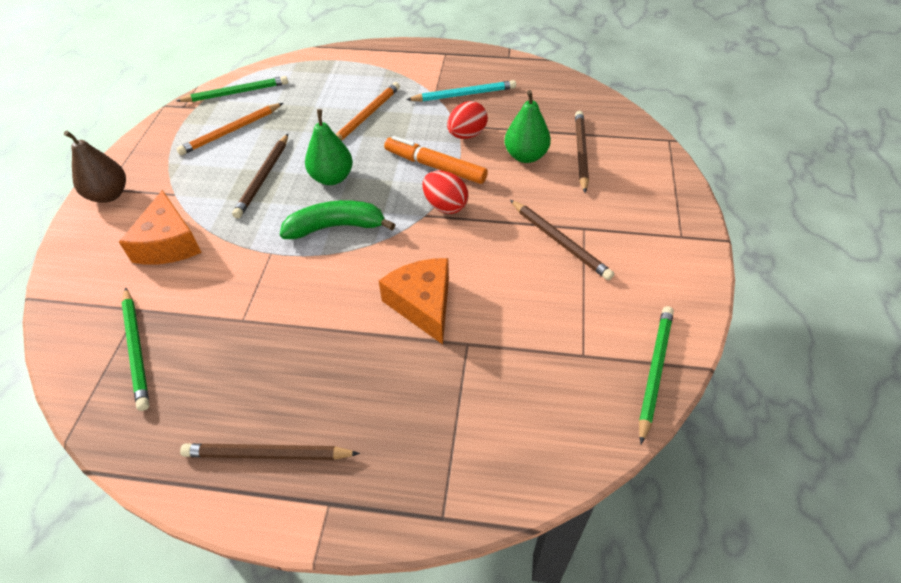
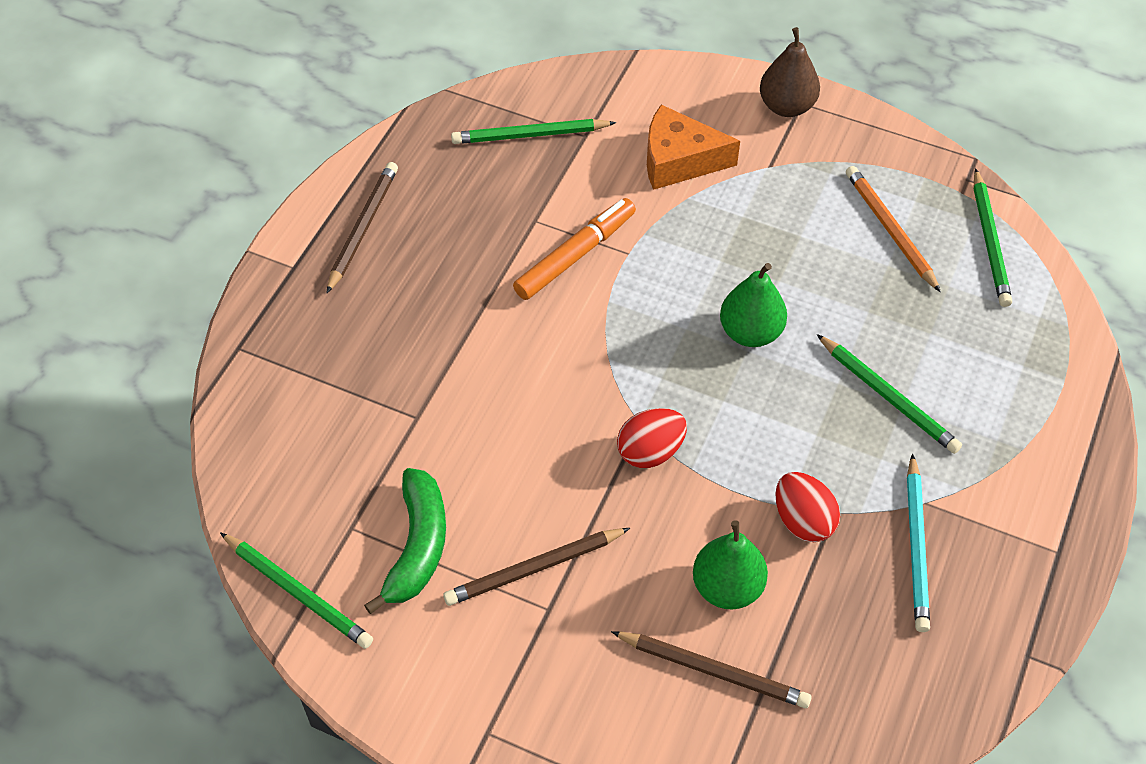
camera: 105 degrees right, 5 degrees up
(263, 177) = (774, 257): brown pencil -> none
(336, 227) = (651, 323): green banana -> green banana (418, 546)
(366, 116) = (888, 397): orange pencil -> green pencil
(423, 304) = (489, 387): orange cheese -> none
(435, 166) = (738, 459): orange marker -> orange marker (575, 255)

